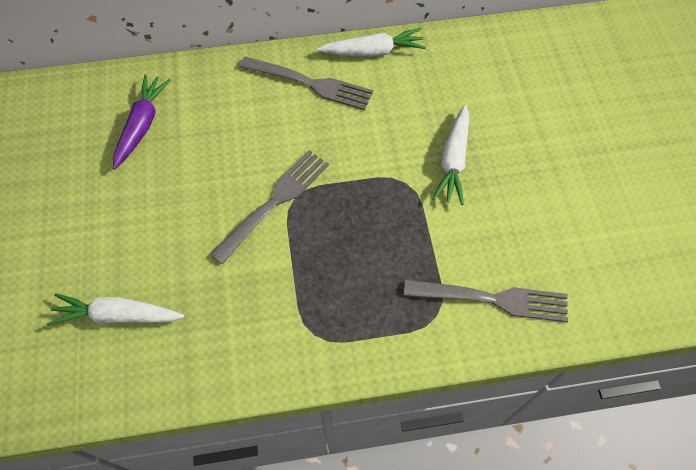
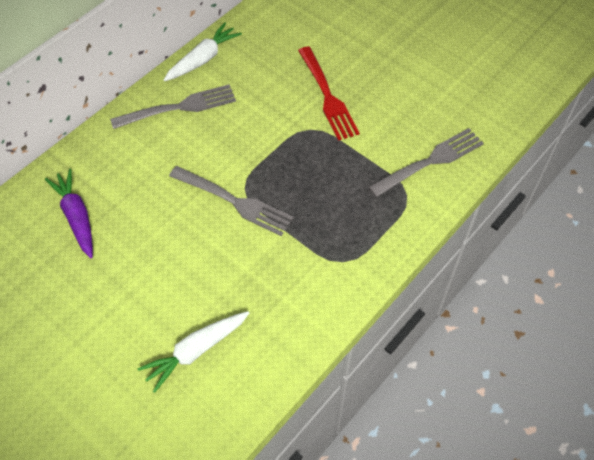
camera: 40 degrees left, 5 degrees down
(274, 203) = (233, 201): grey fork -> grey fork turned 120 degrees clockwise
(453, 161) = (327, 95): white carrot -> red fork

